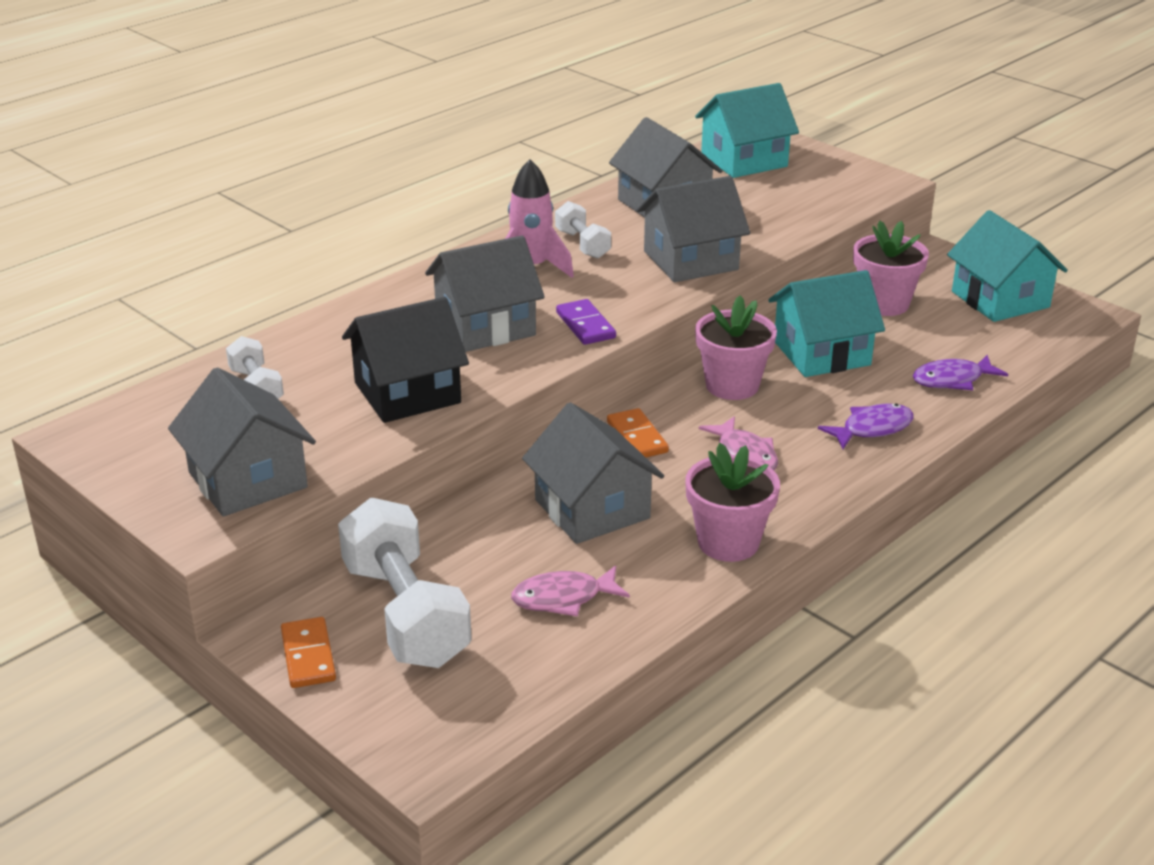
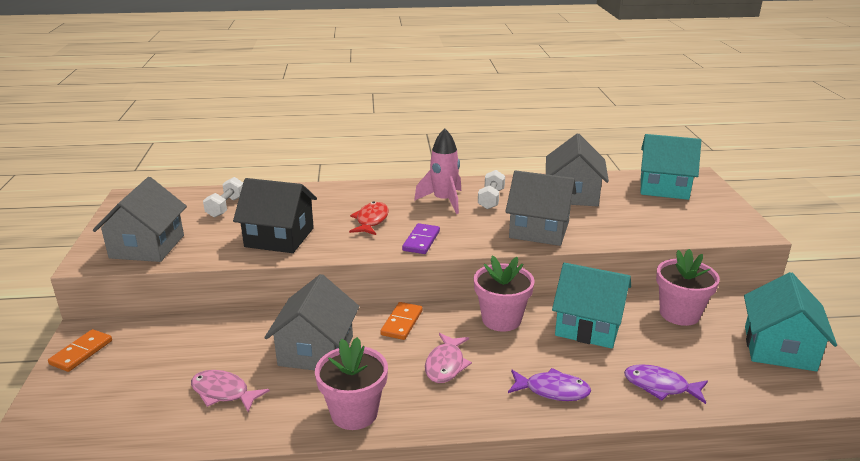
camera: 40 degrees right, 5 degrees down
(406, 613) = (149, 356): white dumbbell -> none
(485, 326) = (371, 220): grey house -> red fish

